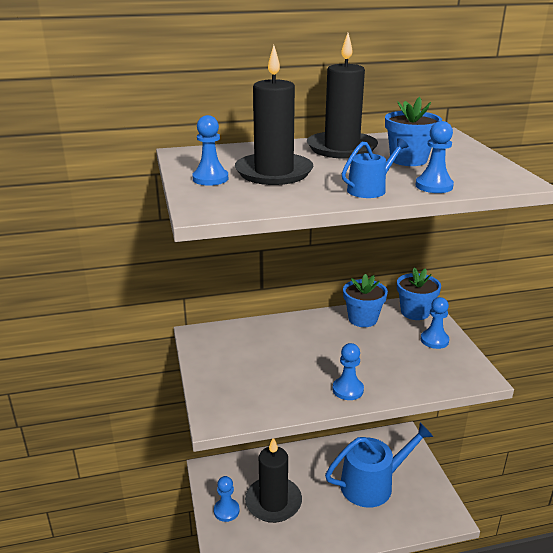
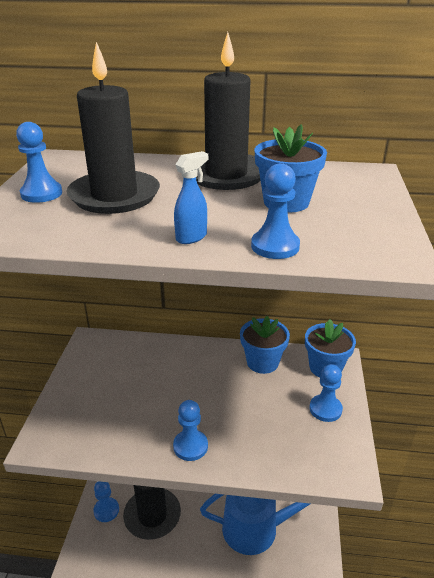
camera: 20 degrees right, 5 degrees up
(370, 189) = (192, 237): blue watering can -> blue spray bottle

